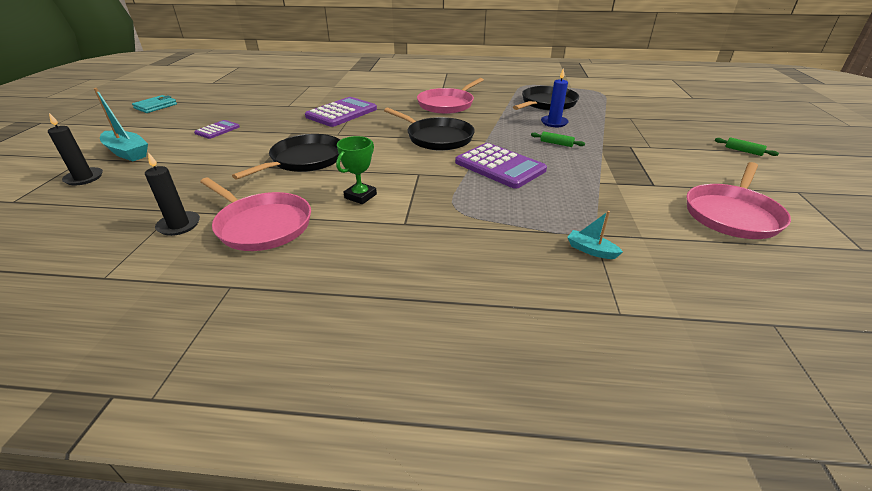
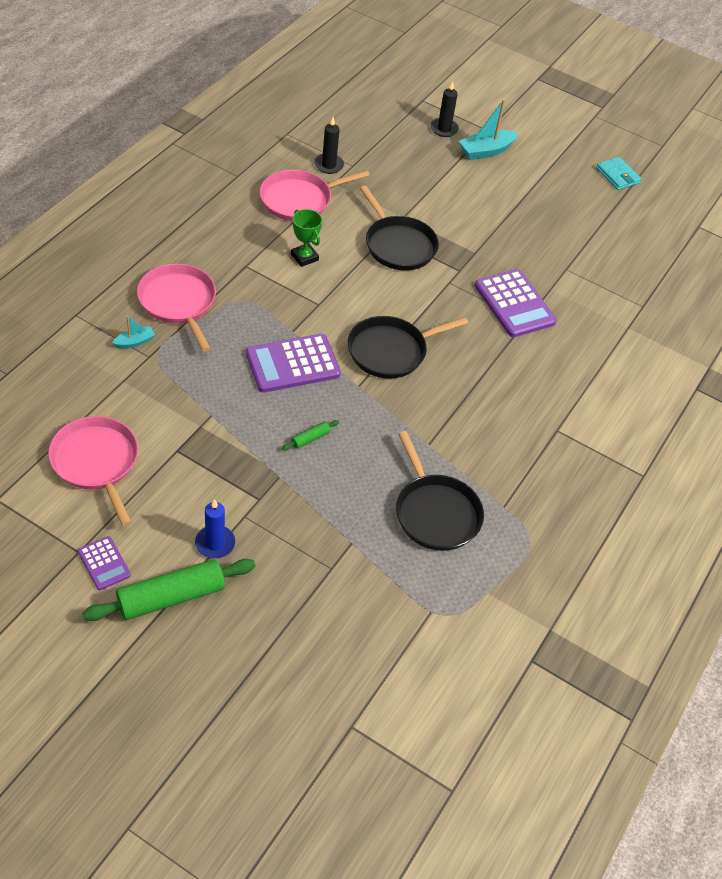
camera: 110 degrees right, 15 degrees up
(217, 130) = (513, 206): purple calculator -> purple calculator (104, 563)
(447, 104) = (492, 407): pink pan -> pink pan (178, 303)
(554, 123) = (367, 475): blue candle -> blue candle (215, 543)
(743, 151) = (171, 597): green rolling pin -> green rolling pin, size x2.32

